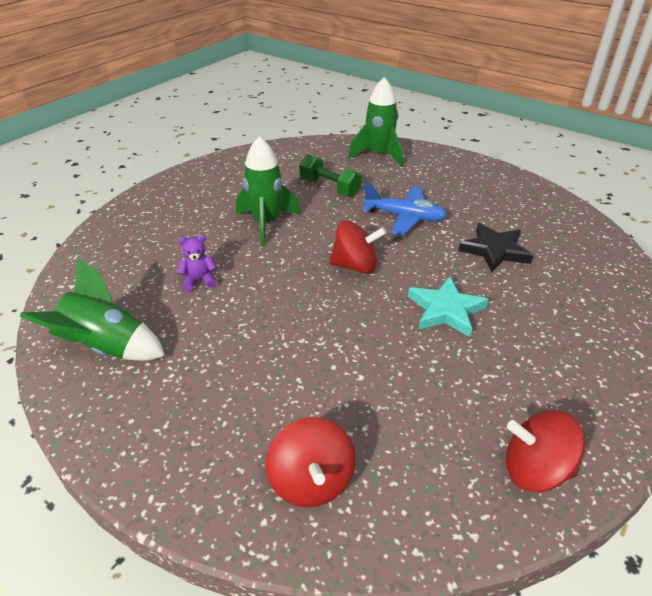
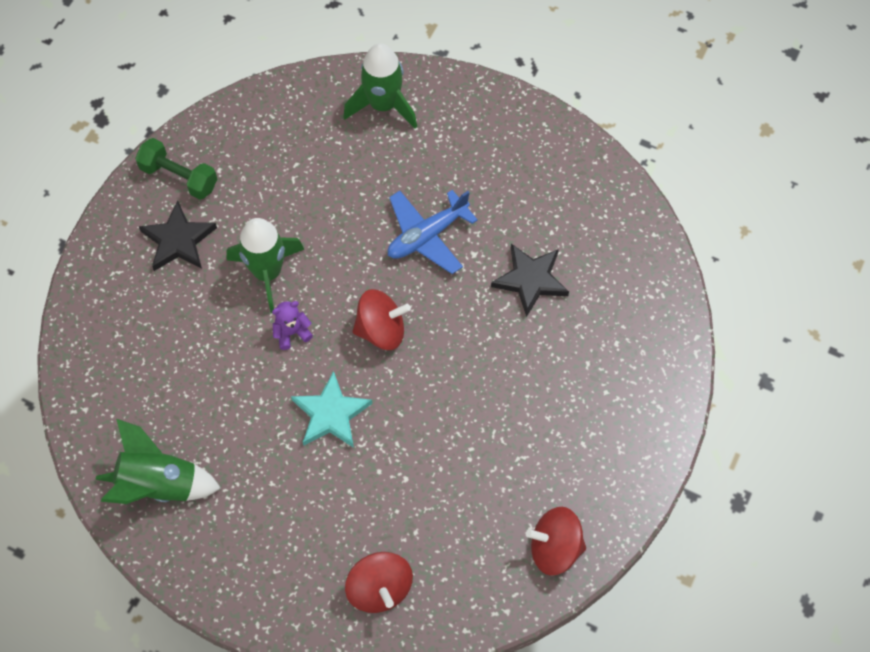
camera: 10 degrees left, 25 degrees up
(199, 280) = (219, 380): purple teddy bear -> purple teddy bear (292, 332)
(202, 200) = (178, 240): none -> black star
(329, 187) = (329, 188): green dumbbell -> green dumbbell (179, 177)
(404, 217) = (427, 235): blue plane -> blue plane turned 135 degrees clockwise
(446, 310) = (480, 381): turquoise star -> turquoise star (331, 414)

